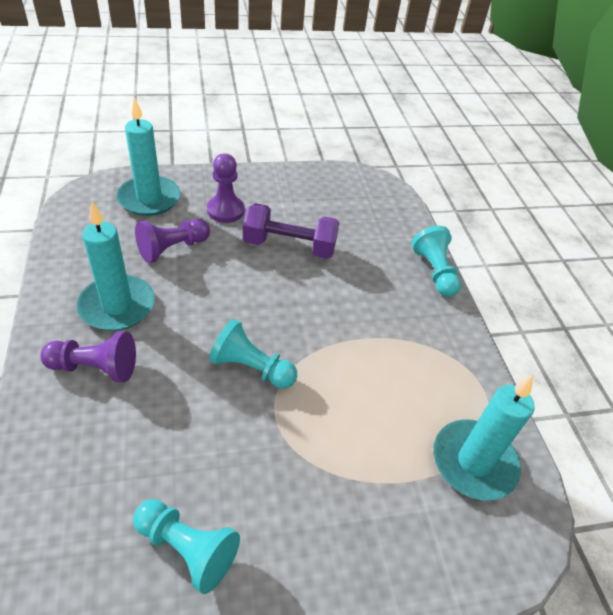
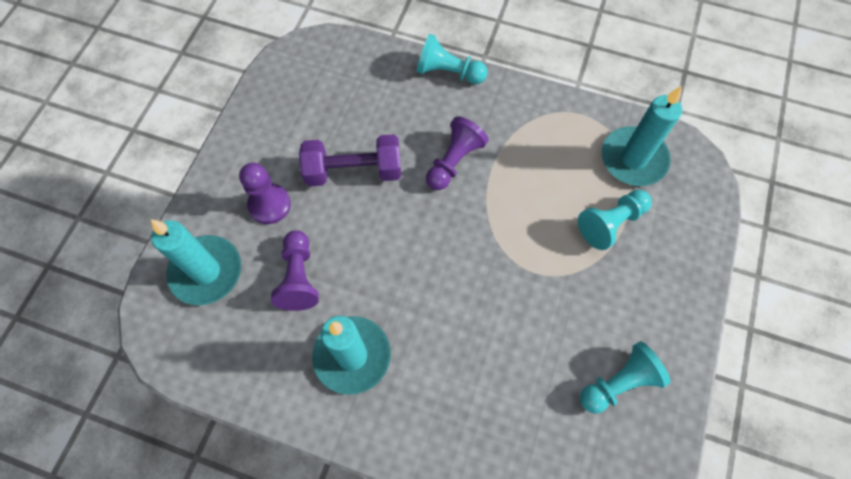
camera: 55 degrees left, 20 degrees up
(95, 368) = (419, 398): purple pawn -> purple pawn (454, 161)
(251, 368) = (481, 269): turquoise pawn -> turquoise pawn (610, 223)
(289, 246) = (353, 171): purple dumbbell -> purple dumbbell turned 45 degrees clockwise

